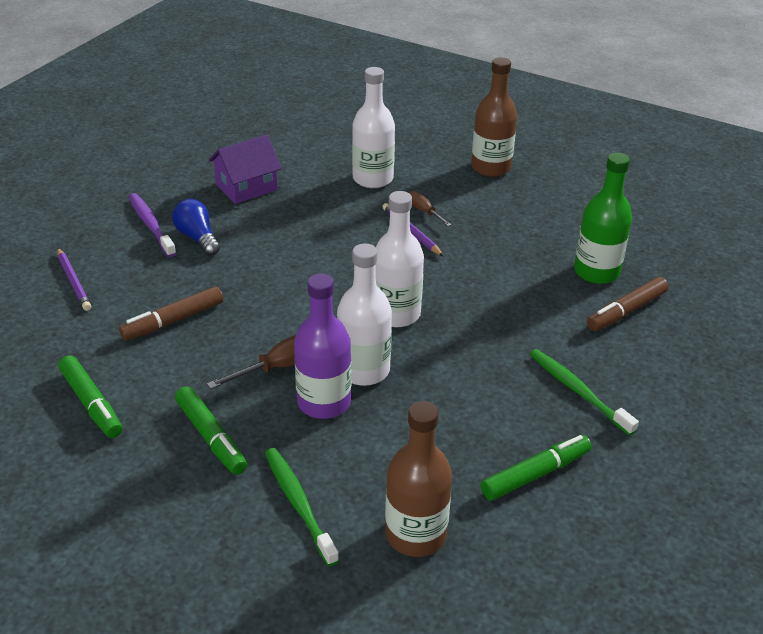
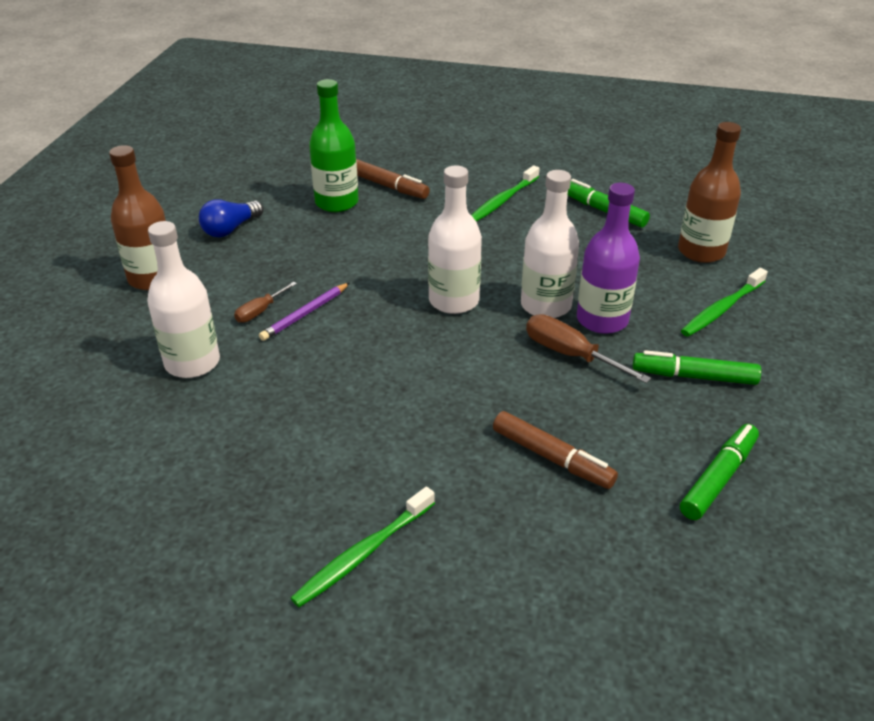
camera: 105 degrees left, 0 degrees up
(73, 281) = (530, 591): purple pencil -> none
(151, 225) = (363, 554): purple toothbrush -> green toothbrush
(197, 238) = (377, 490): blue light bulb -> blue light bulb (230, 229)
(211, 437) = (694, 376): green marker -> green marker turned 120 degrees counterclockwise
(246, 187) = (235, 477): purple house -> none

